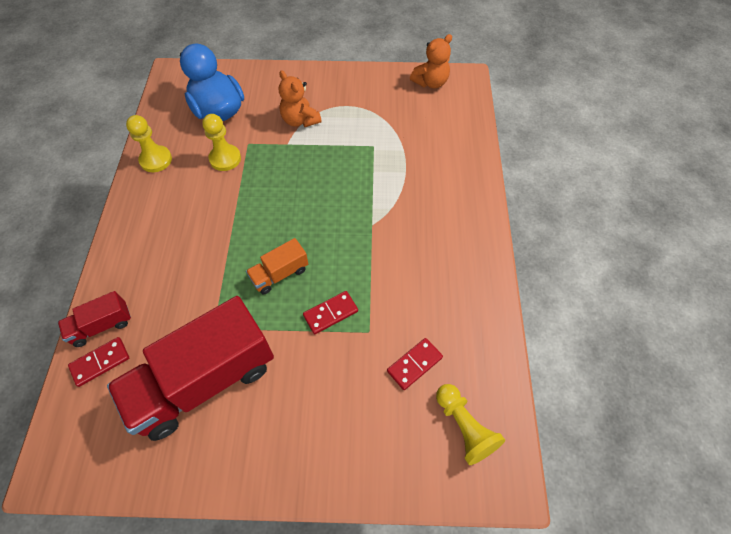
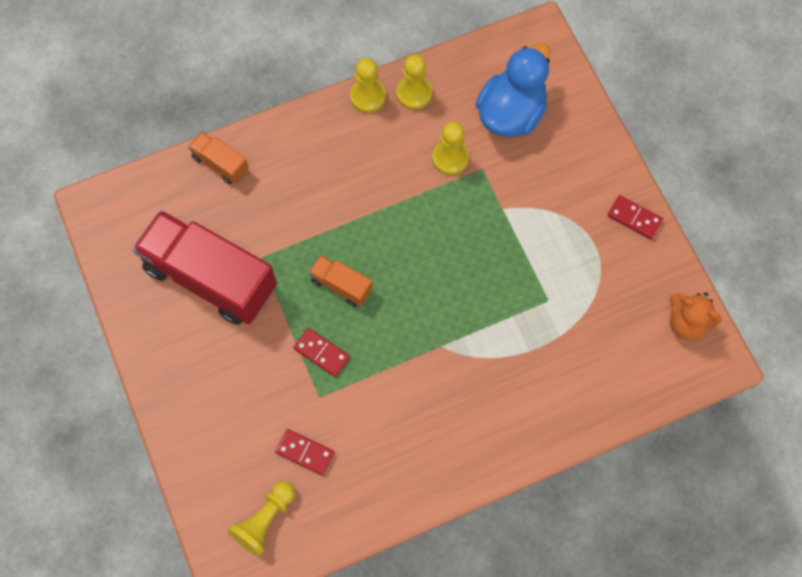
camera: 65 degrees right, 10 degrees up
(100, 362) = (189, 185): red domino -> red domino (634, 218)
(102, 325) = (220, 164): red truck -> orange truck
(133, 190) = (368, 96): none -> yellow pawn
(300, 120) = (544, 204): orange teddy bear -> none

